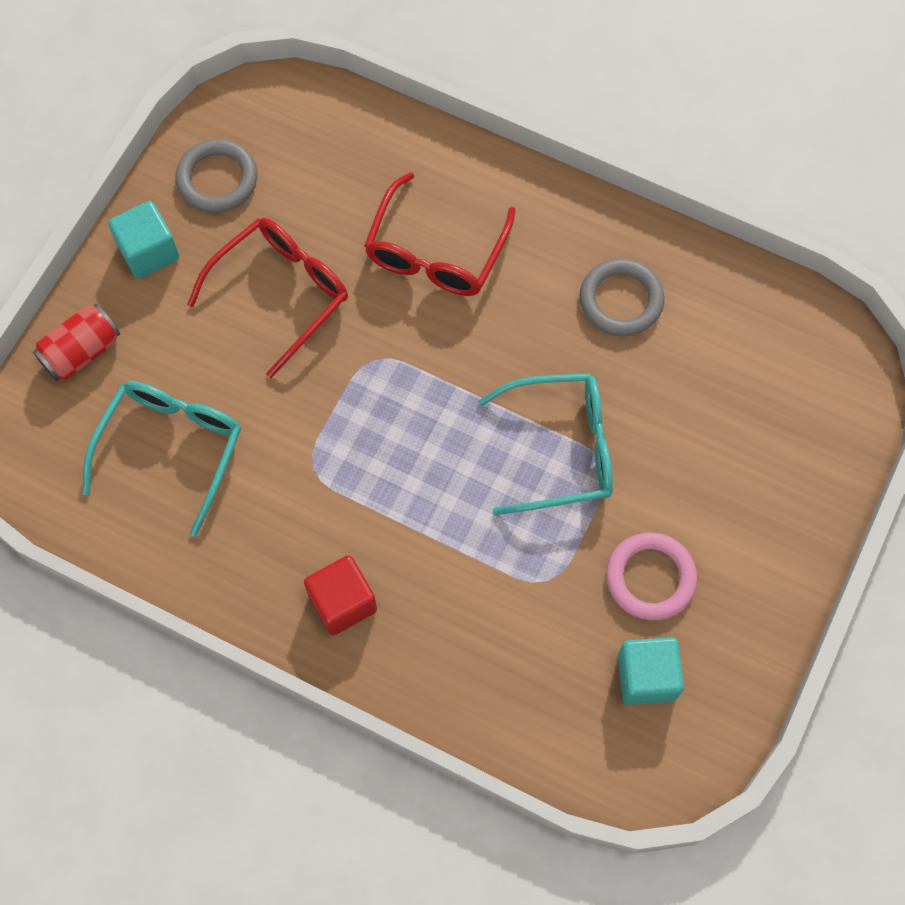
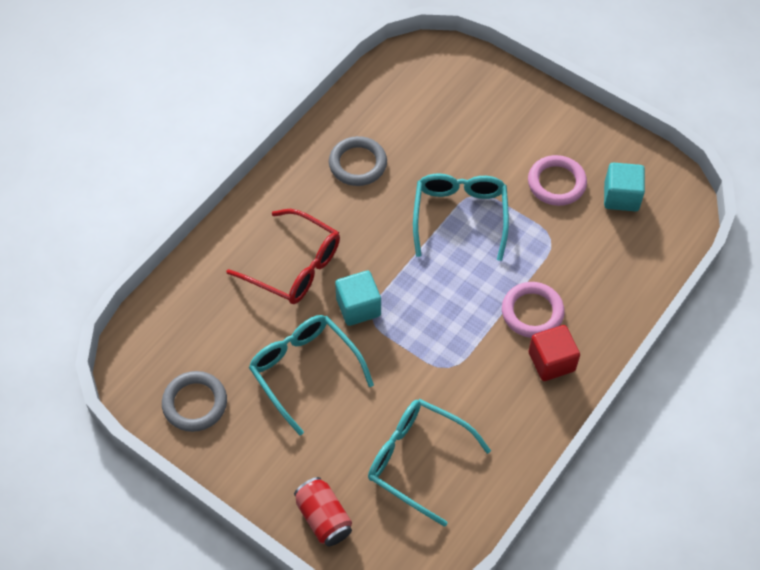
camera: 80 degrees left, 10 degrees down
(148, 251) = (246, 460): turquoise cube -> turquoise cube (358, 307)
(282, 292) = (304, 369): red glasses -> turquoise glasses
(418, 567) = (532, 312): none -> pink ring

